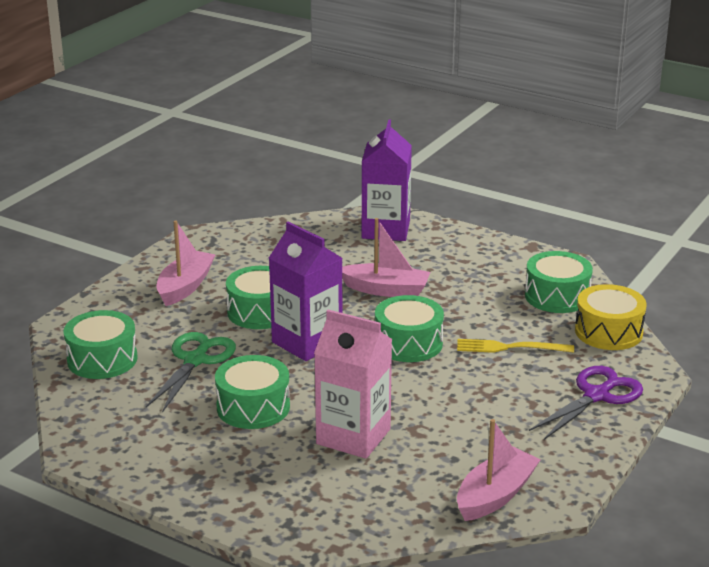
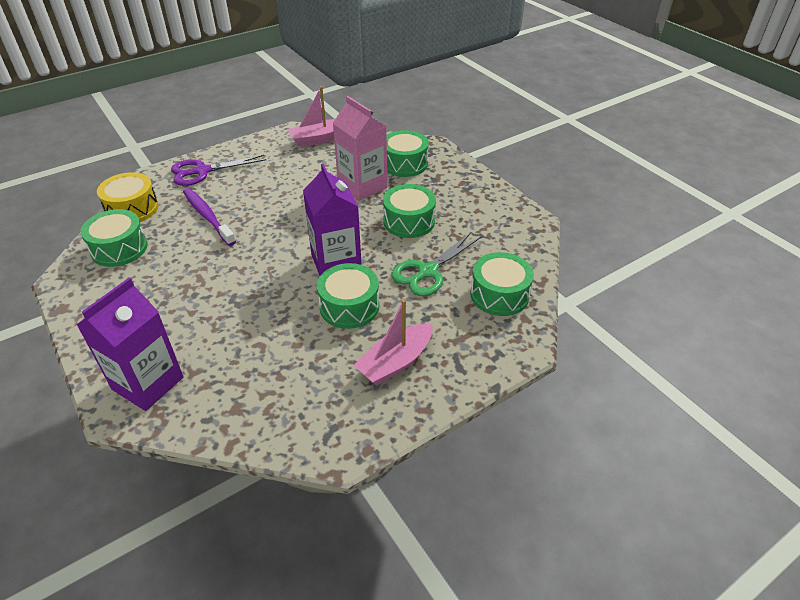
camera: 155 degrees left, 15 degrees up
(386, 290) = (231, 297): pink boat -> none
(408, 343) = (267, 240): green drum -> green drum (404, 164)
(509, 347) = (207, 216): yellow fork -> purple toothbrush

